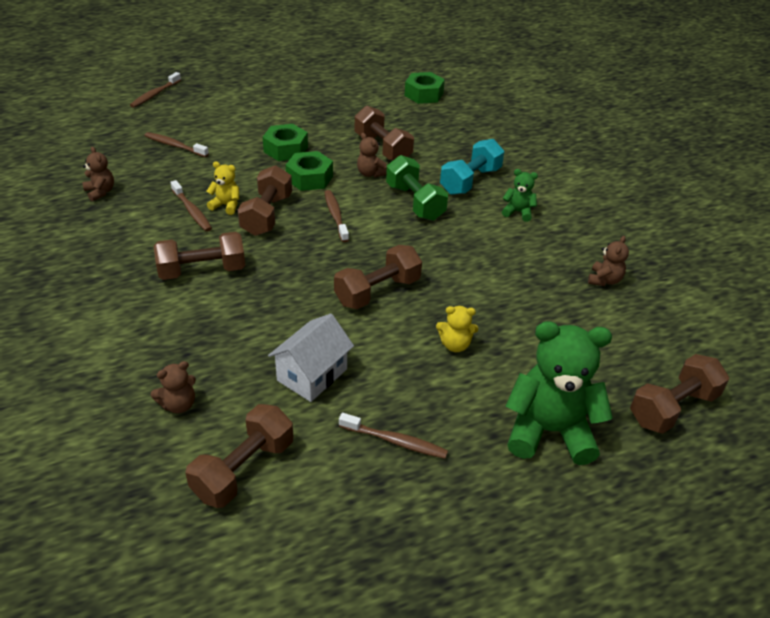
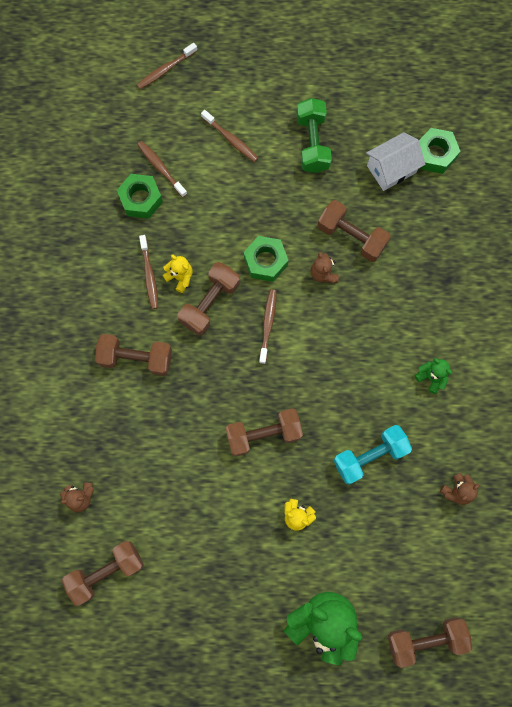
camera: 25 degrees right, 35 degrees up
(100, 192) = (80, 221): brown teddy bear -> none
(286, 149) = (260, 208): green nut -> green nut (141, 199)
(312, 375) = (180, 504): white house -> white house (391, 169)
(382, 148) = (351, 236): brown dumbbell -> brown dumbbell turned 45 degrees counterclockwise
(394, 441) = (213, 588): brown toothbrush -> brown toothbrush (230, 139)
(415, 202) = (345, 330): green dumbbell -> green dumbbell (312, 143)
(470, 181) = (410, 317): turquoise dumbbell -> turquoise dumbbell (370, 456)

